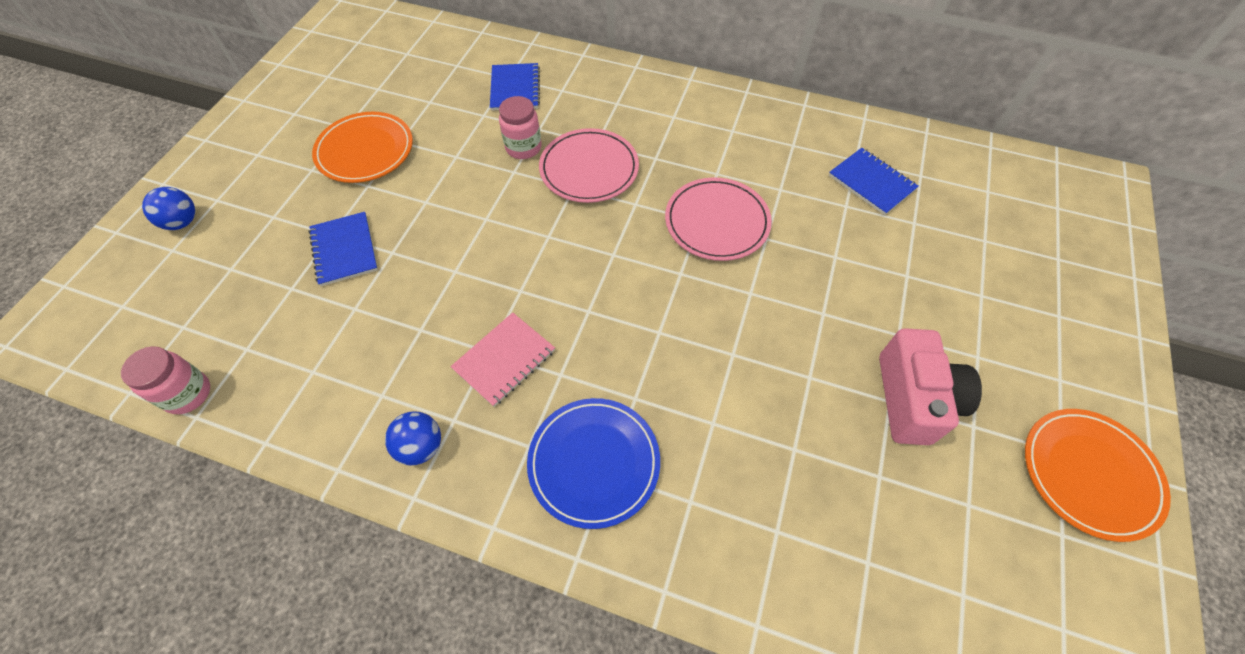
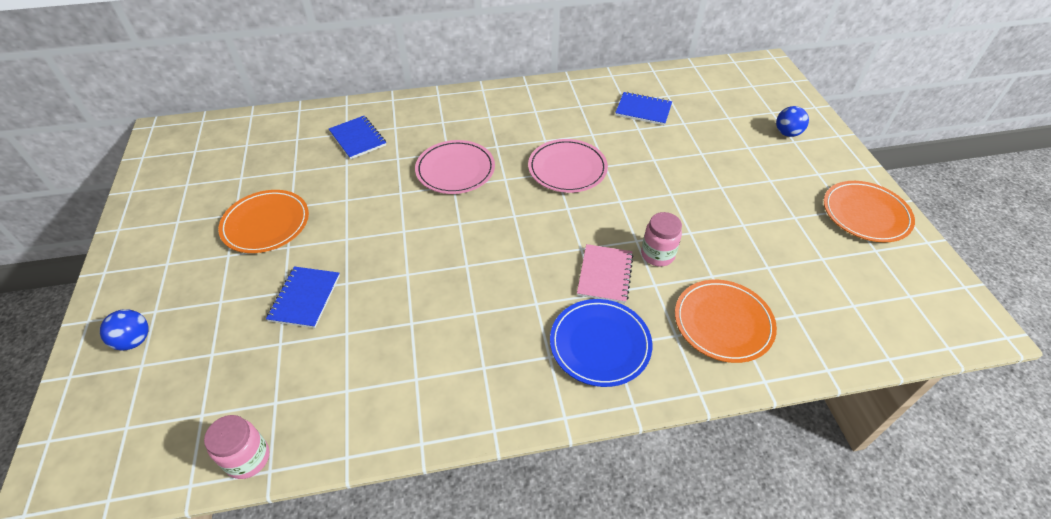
camera: 30 degrees left, 10 degrees down
(344, 250) = (305, 298): blue notebook -> blue notebook turned 60 degrees clockwise
(421, 446) = (473, 396): blue ball -> blue ball (787, 133)
(504, 360) = (490, 313): pink notebook -> pink notebook (605, 274)
(523, 147) = (395, 174): pink jar -> pink jar (657, 255)
(761, 518) = (723, 323): none -> orange plate
(913, 399) = (754, 218): pink camera -> none

